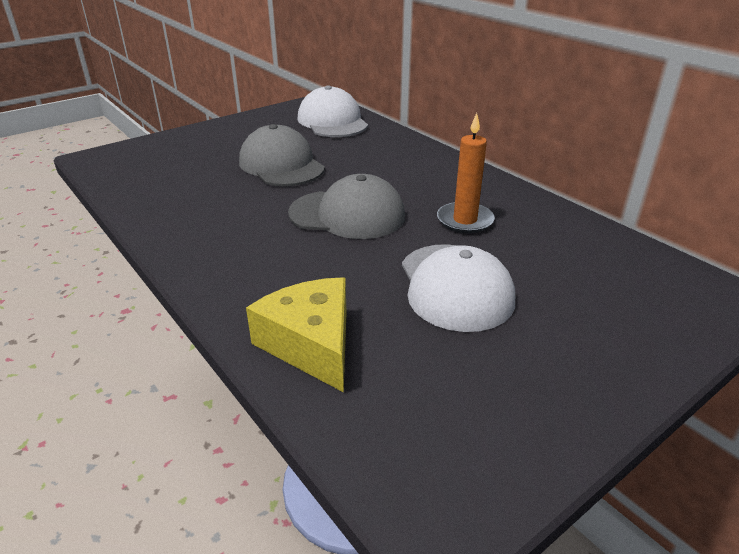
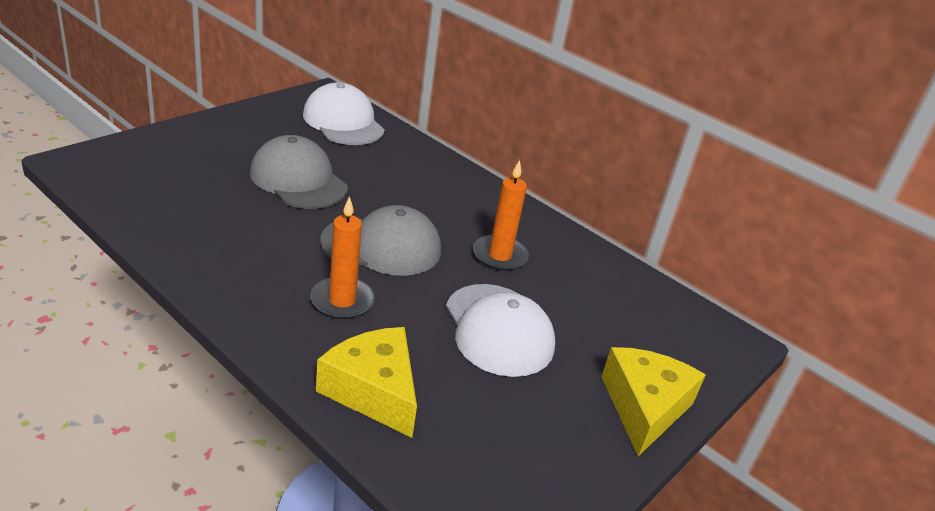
camera: 15 degrees left, 0 degrees up
(298, 261) = (342, 301): none -> orange candle
(619, 366) = (644, 407): none -> yellow cheese

